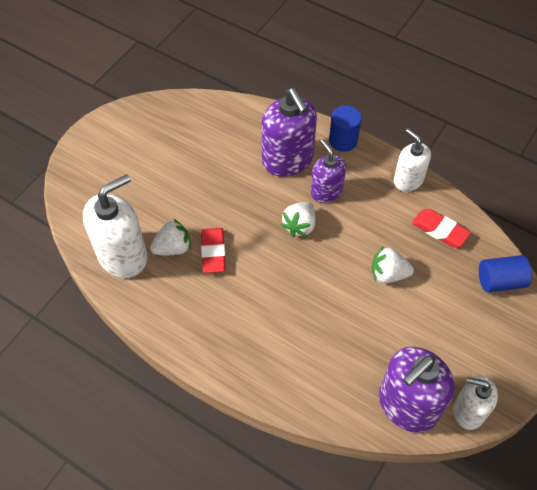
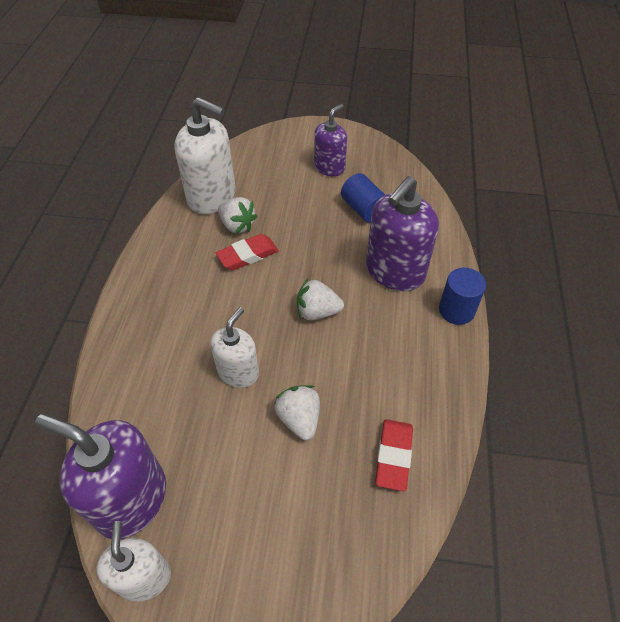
camera: 65 degrees right, 5 degrees down
(326, 192) = (376, 319): purple soap dispenser -> purple soap dispenser (329, 167)
(408, 180) = (446, 395): white soap dispenser -> white soap dispenser (238, 372)
(500, 281) = (356, 560): blue cylinder -> blue cylinder (363, 209)

